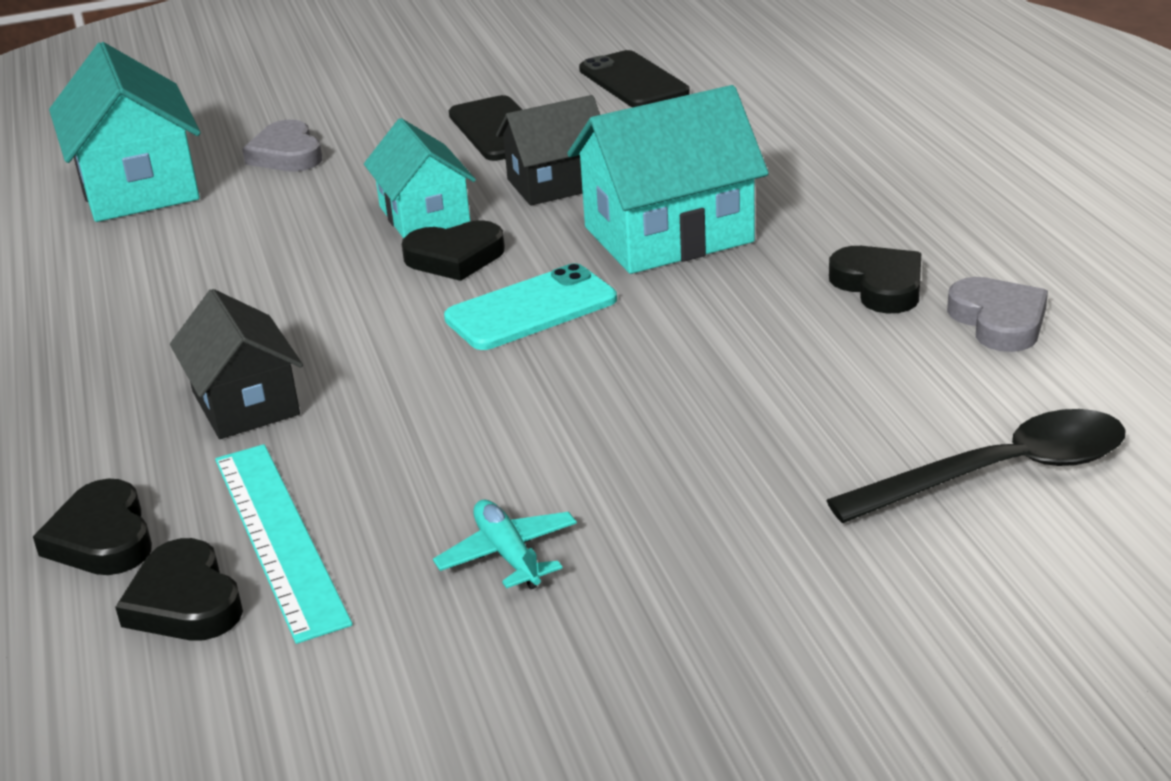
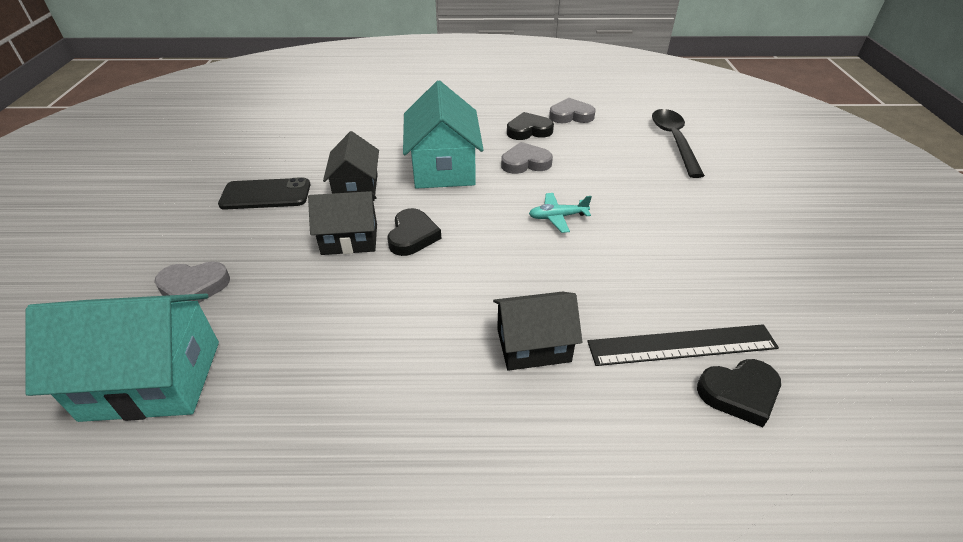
camera: 75 degrees left, 10 degrees up
(102, 538) = (668, 432): black heart -> none
(279, 537) = (682, 345): turquoise ruler -> black ruler
(424, 215) = (349, 239): turquoise house -> black house
(508, 554) = (709, 265): turquoise plane -> turquoise plane (557, 217)
(531, 309) = (489, 220): turquoise phone -> none
(633, 81) = (259, 143): black phone -> none
(744, 306) = (525, 163): none -> grey heart

